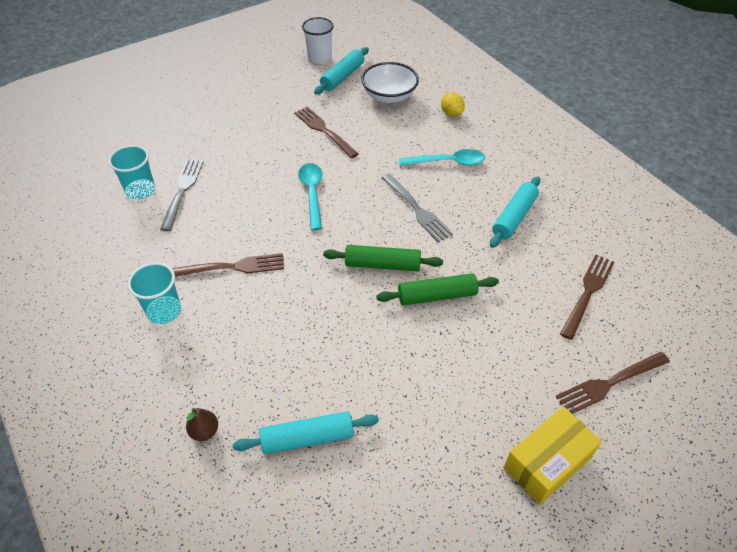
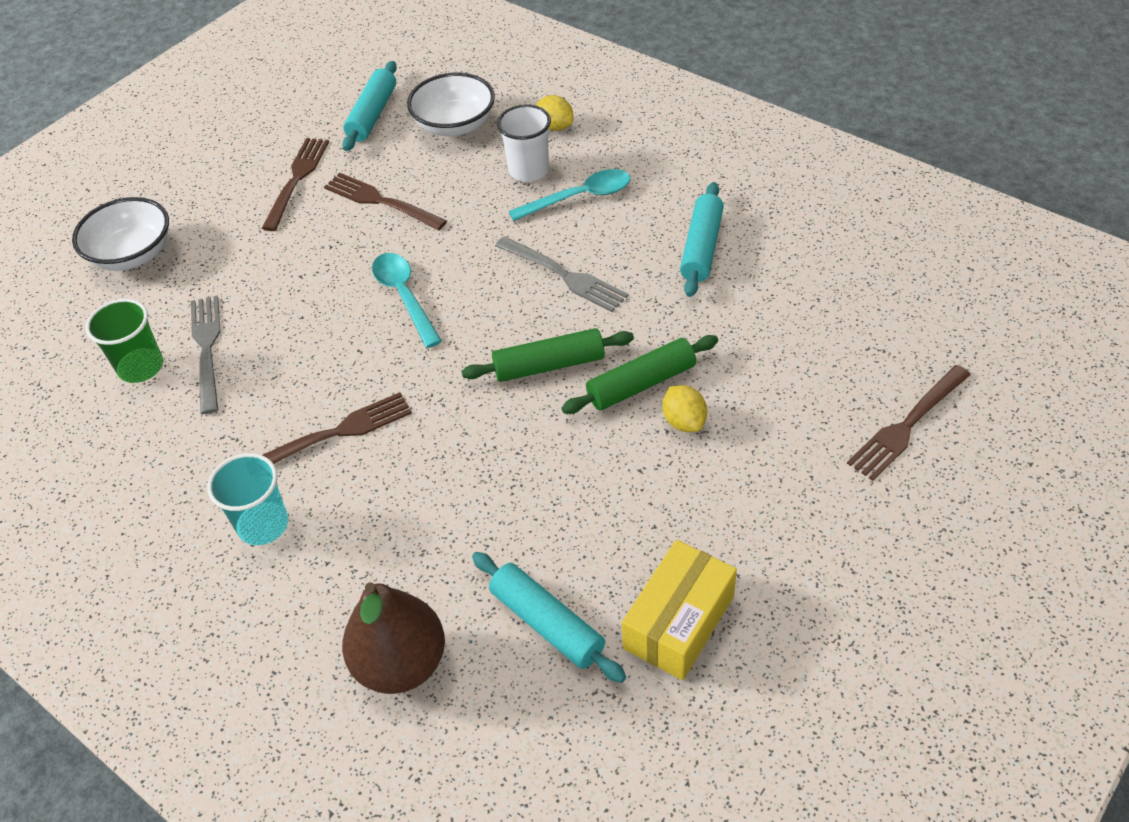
camera: 15 degrees left, 0 degrees up
(140, 190) = (141, 367): turquoise cup -> green cup
(167, 122) = (132, 254): none -> white bowl
(204, 431) = (401, 663): brown pear -> brown pear, size x2.18
(307, 438) = (547, 623): turquoise rolling pin -> turquoise rolling pin turned 75 degrees clockwise
(319, 58) = (325, 95): white cup -> white cup (529, 170)
(454, 330) = (684, 421): none -> yellow lemon
(547, 462) = (868, 547): yellow box -> yellow box (678, 622)
(587, 293) = (836, 319): brown fork -> brown fork (297, 180)

